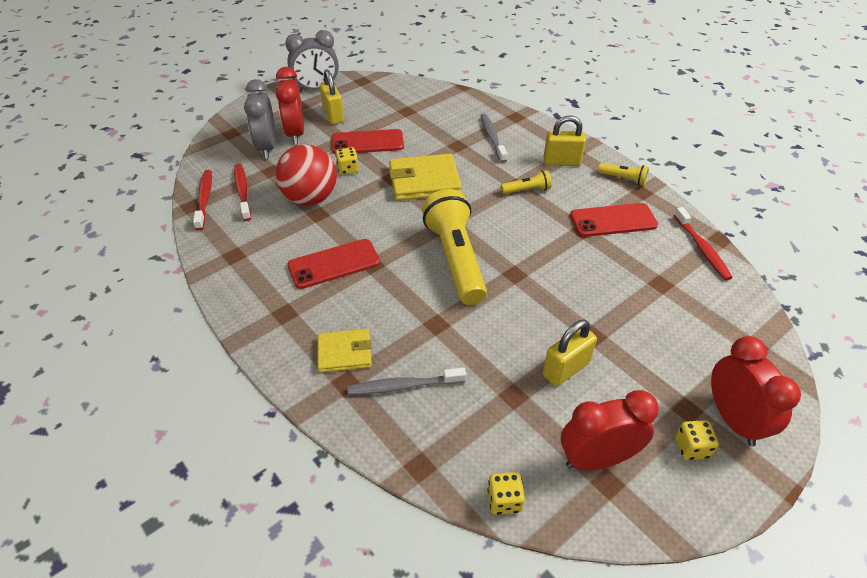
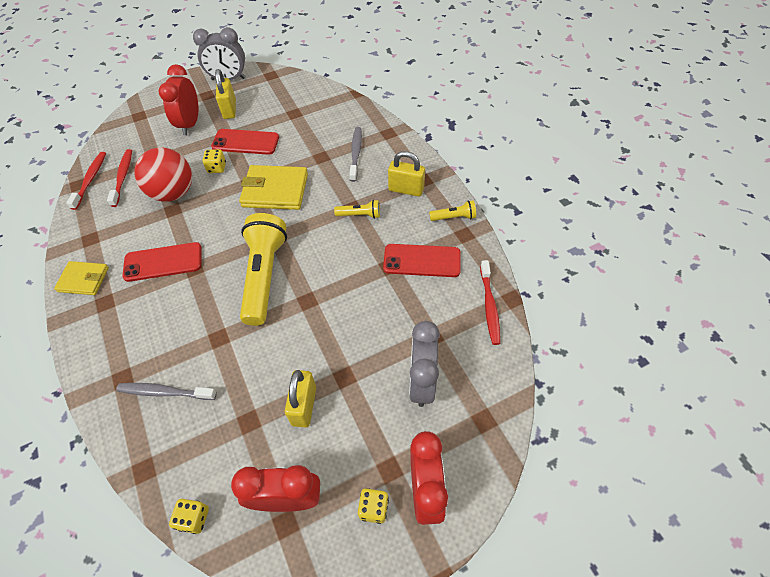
camera: 15 degrees right, 10 degrees up
(267, 147) = (161, 135): grey clock -> grey clock (421, 382)
(344, 352) = (133, 350): yellow wallet -> yellow wallet (83, 279)
(565, 369) = (304, 406): yellow padlock -> yellow padlock turned 60 degrees counterclockwise
(623, 179) = (454, 217): yellow flashlight -> yellow flashlight turned 45 degrees counterclockwise

